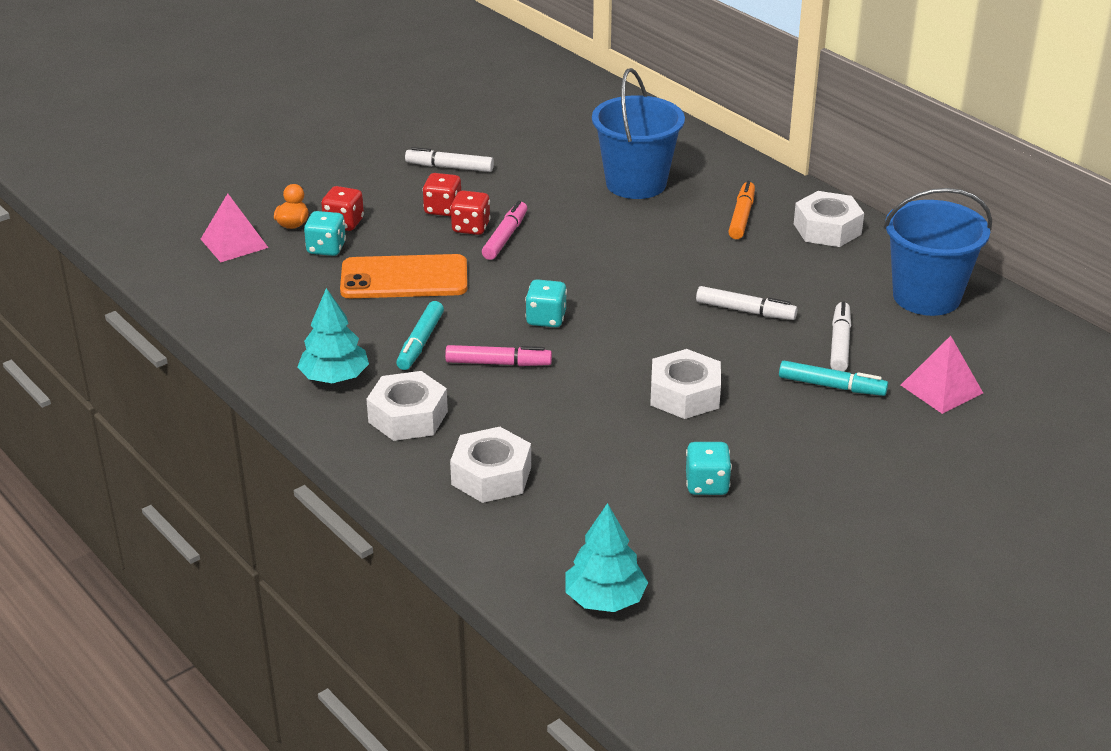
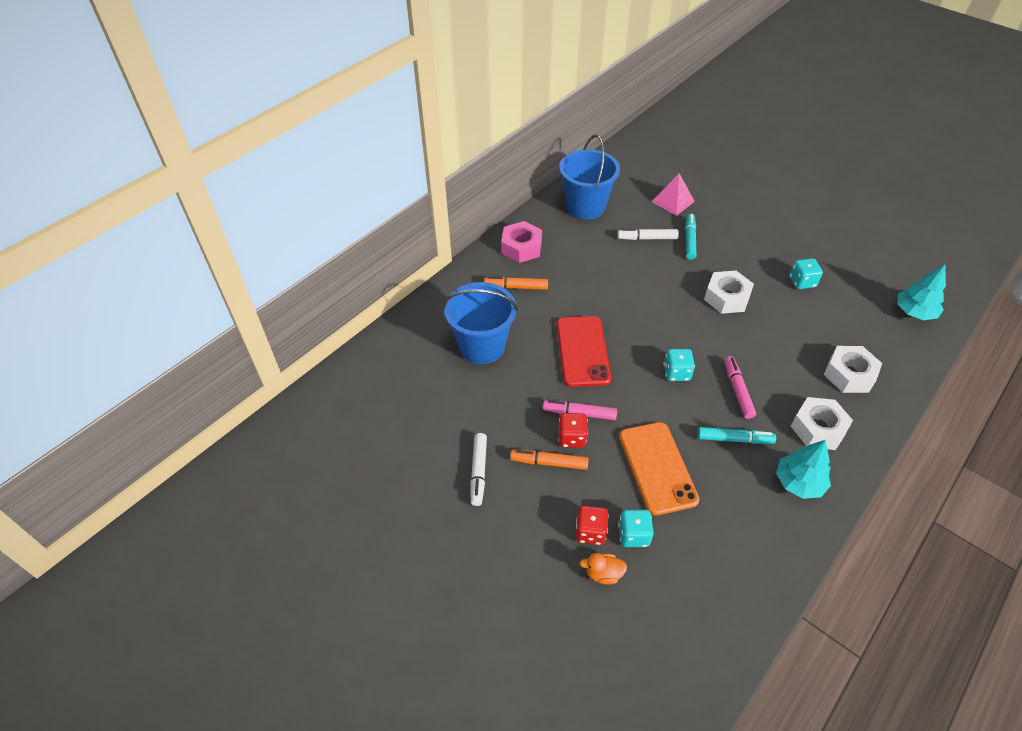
camera: 100 degrees left, 15 degrees up
(234, 243) = (649, 616): pink pyramid -> none
(443, 209) = (549, 463): red dice -> orange marker
(607, 253) = (583, 351): none -> red phone
(745, 311) = (628, 278): white marker -> none
(827, 229) = (521, 247): white nut -> pink nut

